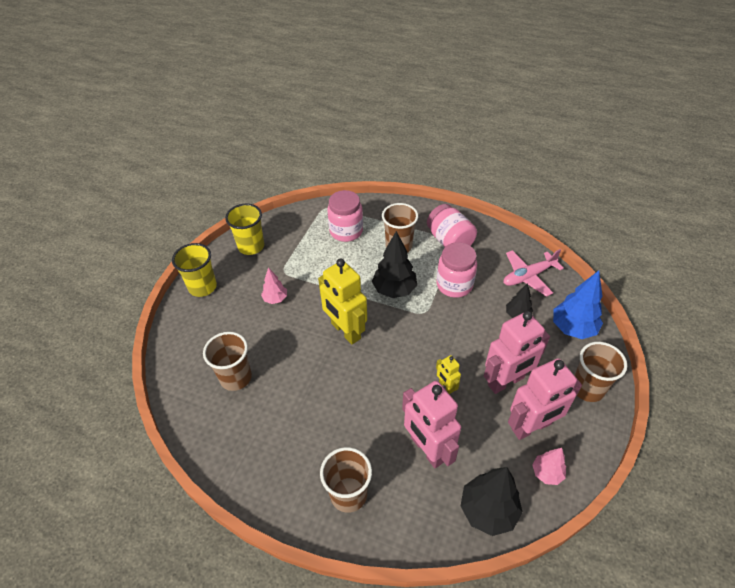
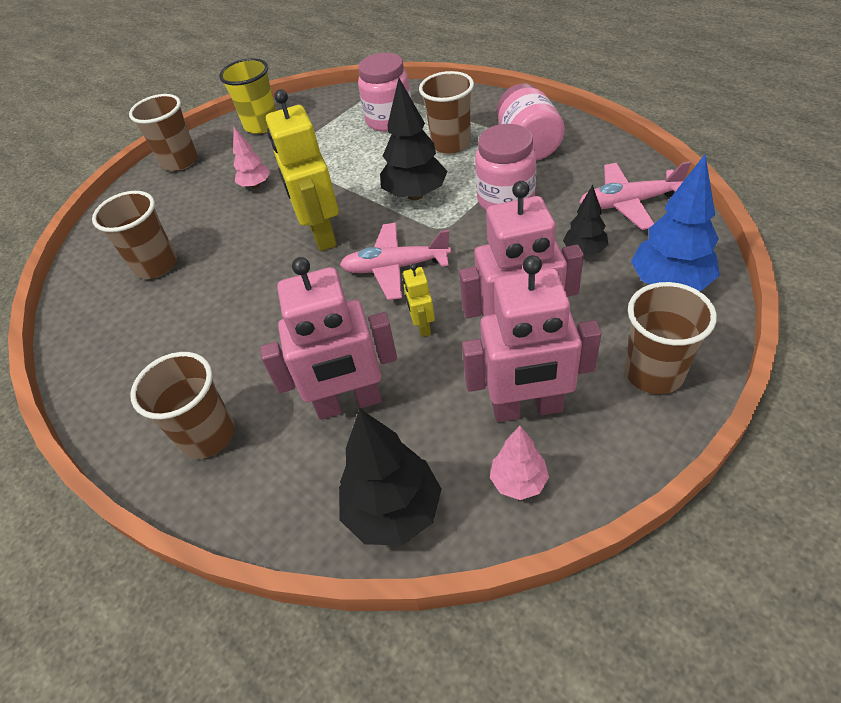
camera: 25 degrees right, 0 degrees up
(202, 287) = (180, 162): yellow cup -> brown cup
(408, 347) = (395, 267): none -> pink plane
(427, 449) = (349, 403): pink robot -> pink robot turned 90 degrees counterclockwise

